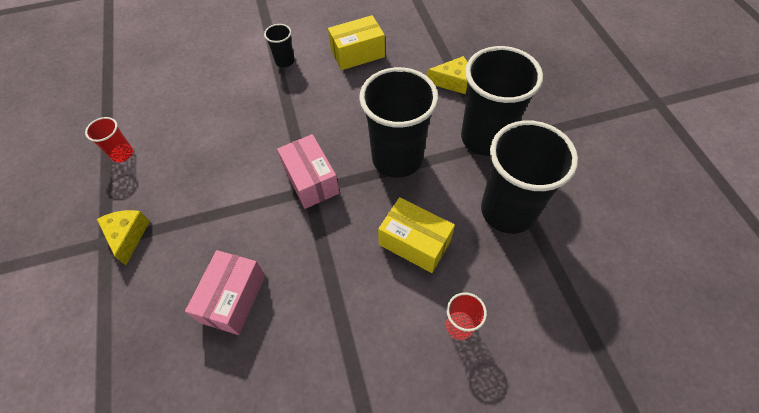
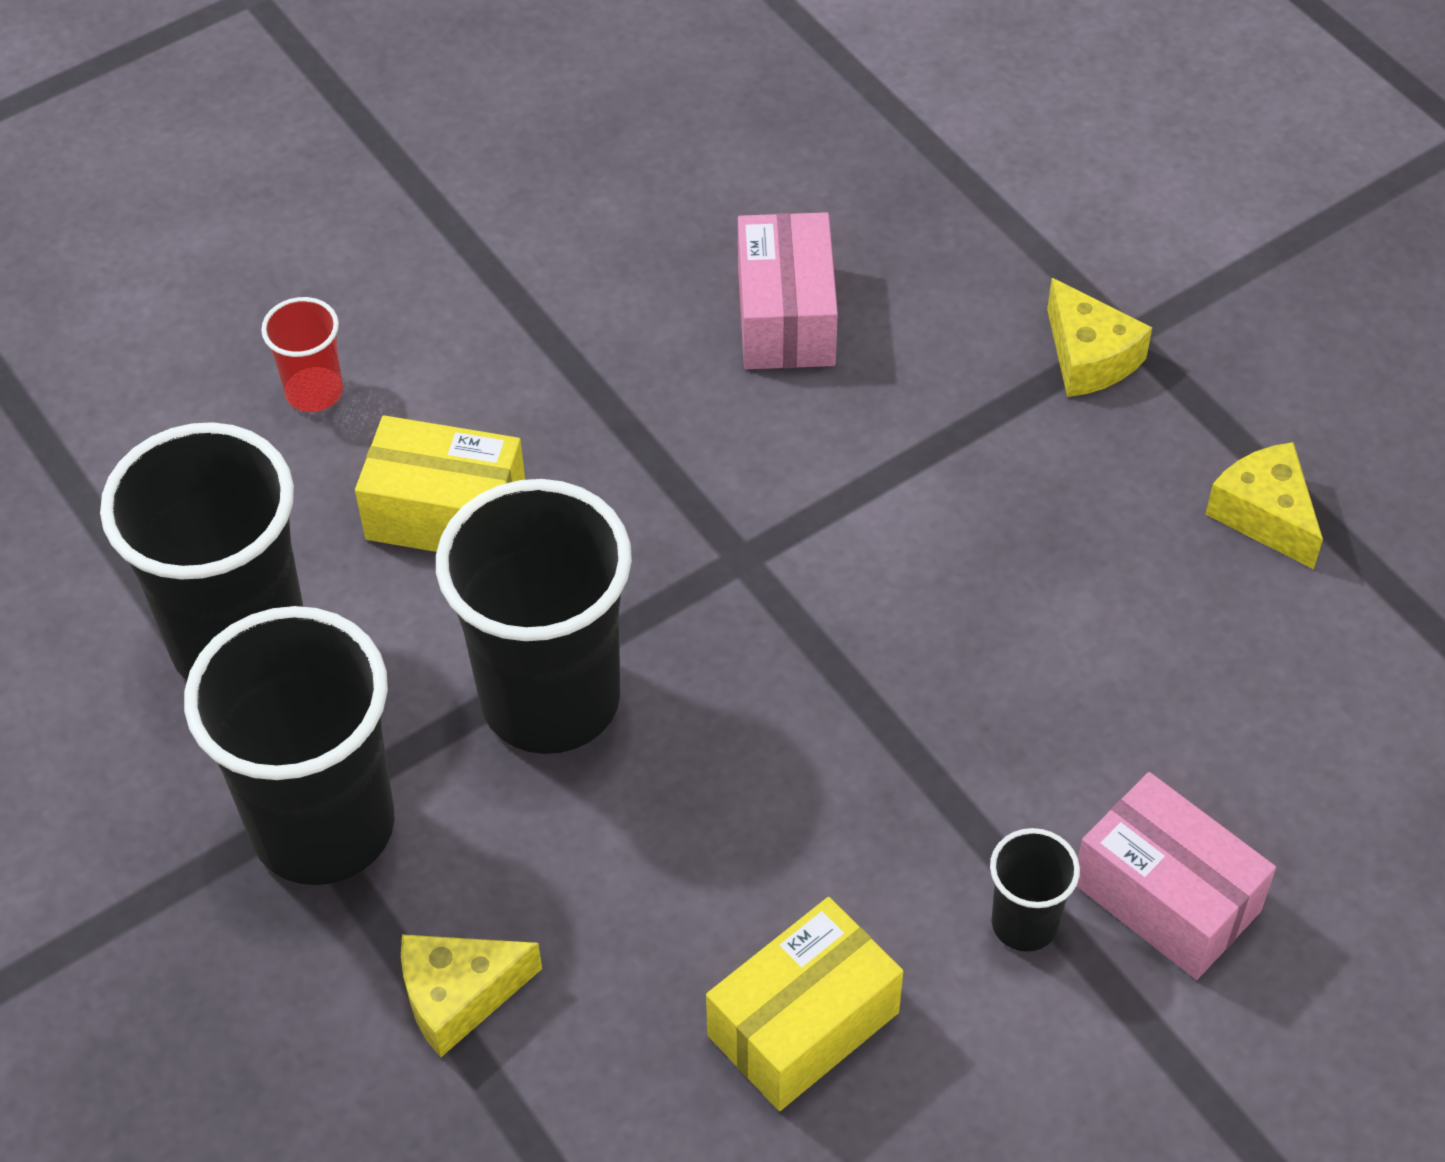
camera: 160 degrees right, 5 degrees down
(122, 154) = (1265, 515): red cup -> yellow cheese
(311, 180) = (748, 583): pink box -> pink box (1166, 897)

